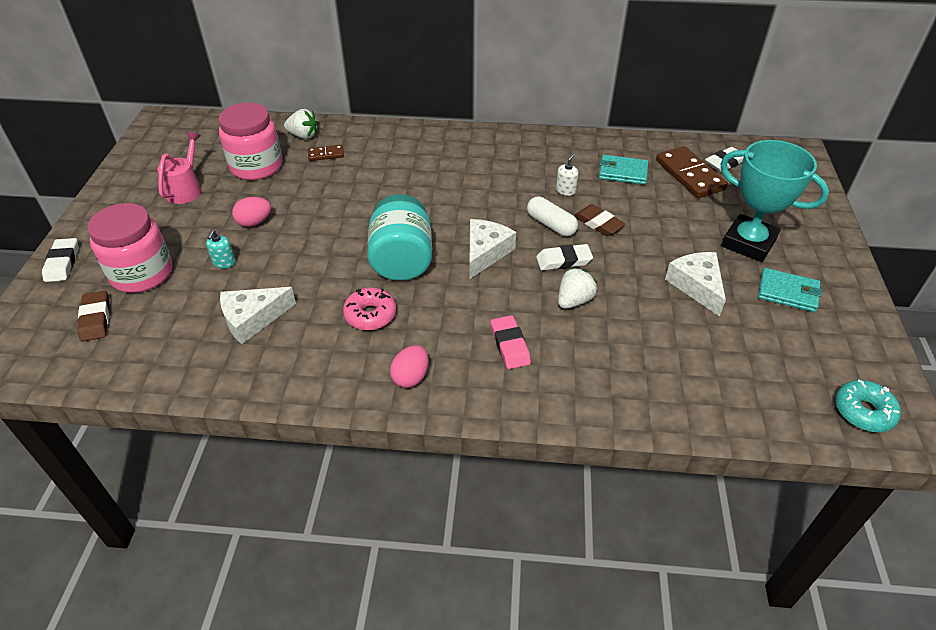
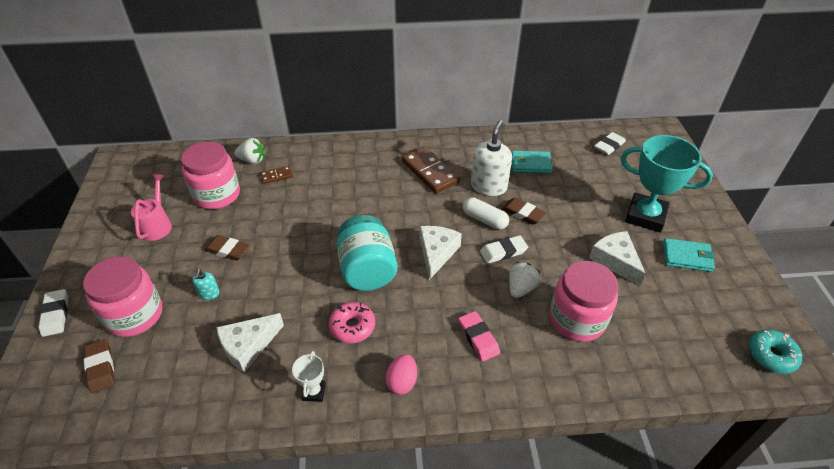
camera: 10 degrees left, 0 degrees up
(254, 222) = (228, 250): pink egg -> brown eraser
(312, 373) = (314, 392): none -> white trophy
(565, 190) = (489, 186): white soap dispenser -> white soap dispenser, size x2.11
(632, 341) = (577, 319): none -> pink jar
(690, 175) = (584, 160): brown domino -> brown domino (430, 172)

